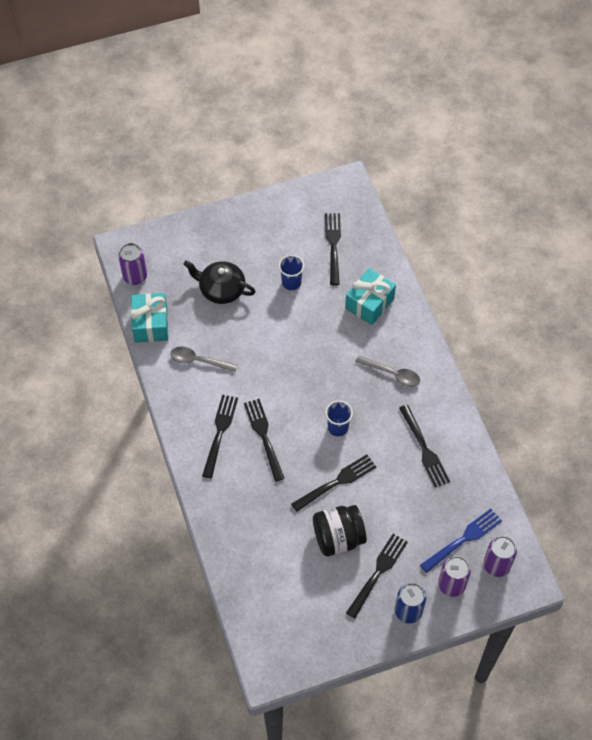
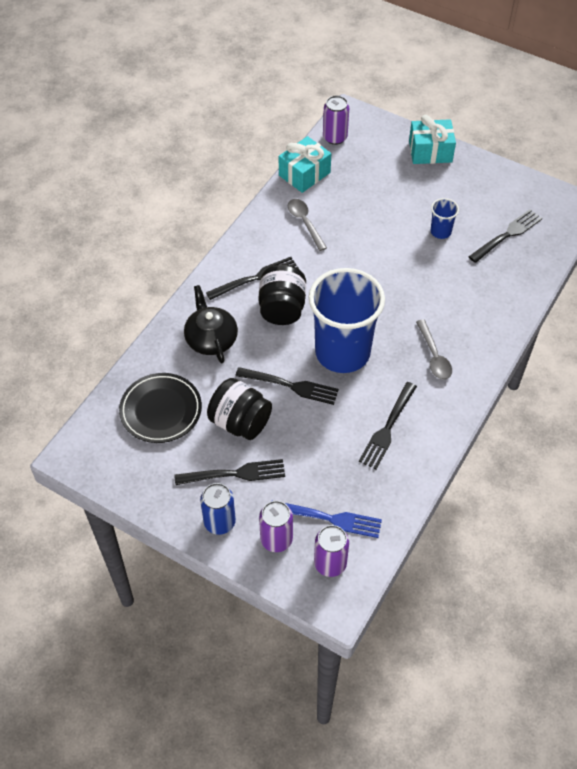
camera: 50 degrees right, 5 degrees down
(221, 289) = (383, 193): black teapot -> black teapot (211, 339)
(264, 436) = (282, 308): black fork -> black jar
(281, 583) = (161, 410): none -> black plate
(338, 427) = (342, 352): blue cup -> blue cup, size x2.41
(369, 303) = (482, 295): turquoise gift -> turquoise gift (430, 151)

